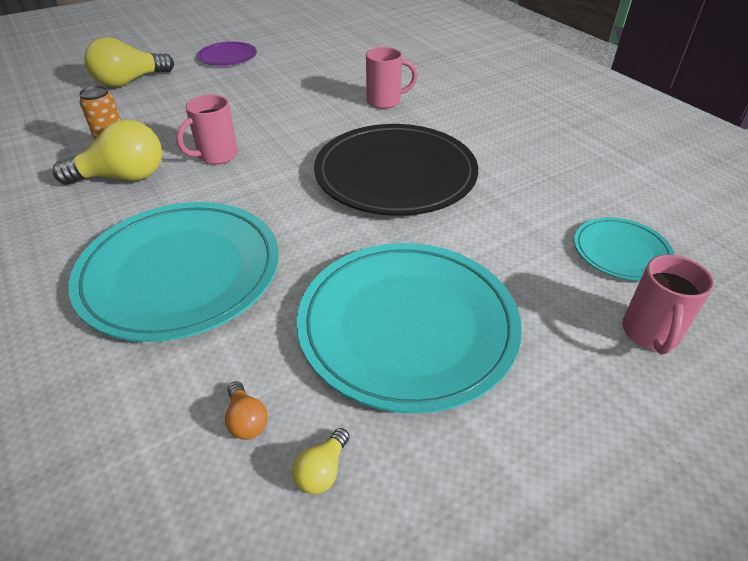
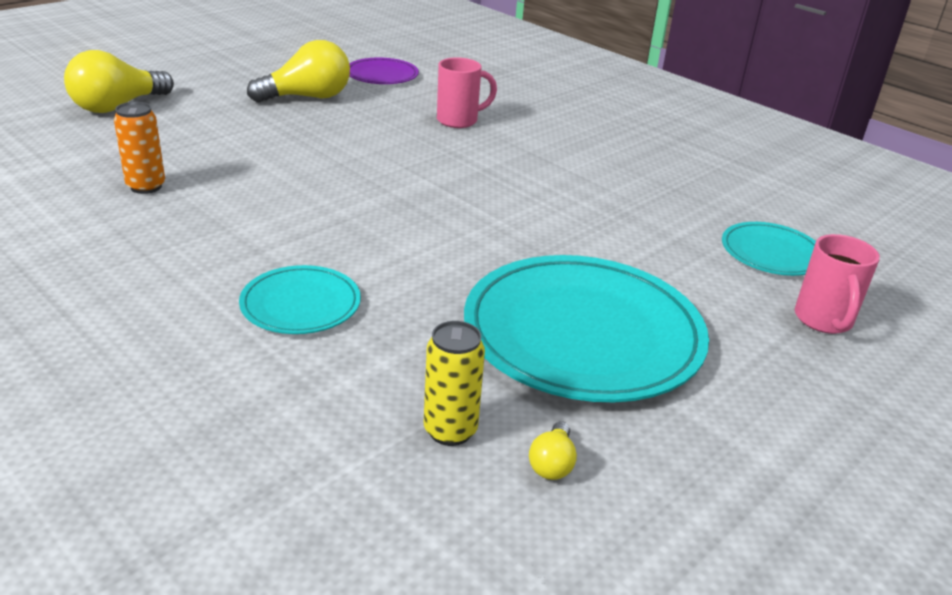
camera: 15 degrees left, 10 degrees down
(123, 177) = (171, 212): yellow light bulb -> yellow light bulb (307, 97)
(180, 273) = (301, 304): turquoise plate -> turquoise plate, size x0.50
(216, 156) = (280, 184): pink mug -> none
(228, 57) = (236, 76): purple plate -> purple plate (382, 75)
(246, 420) = (450, 431): orange light bulb -> yellow can
(395, 174) = (505, 194): black plate -> none

